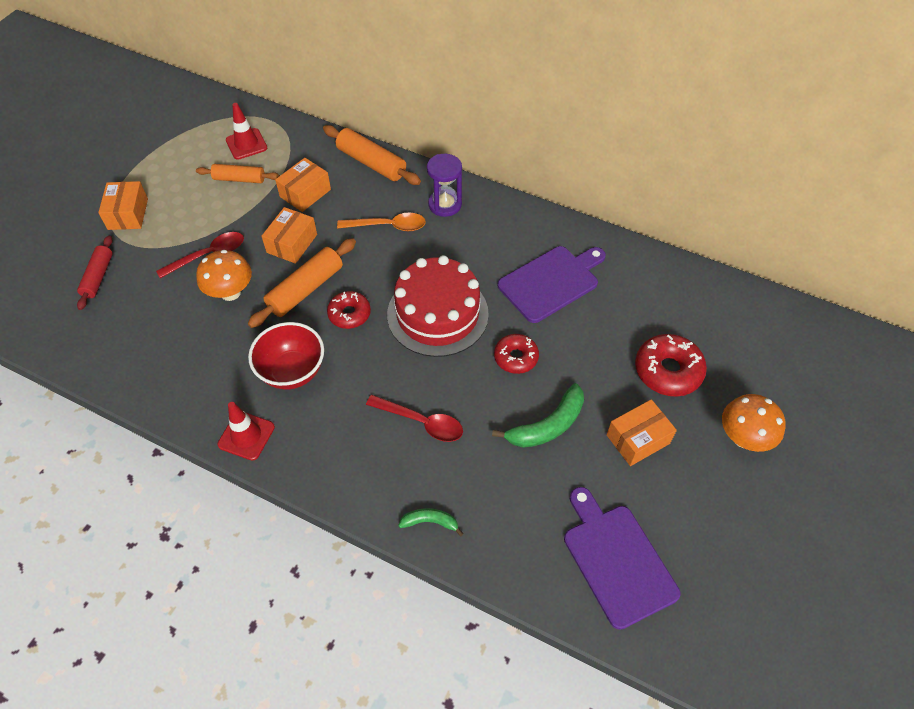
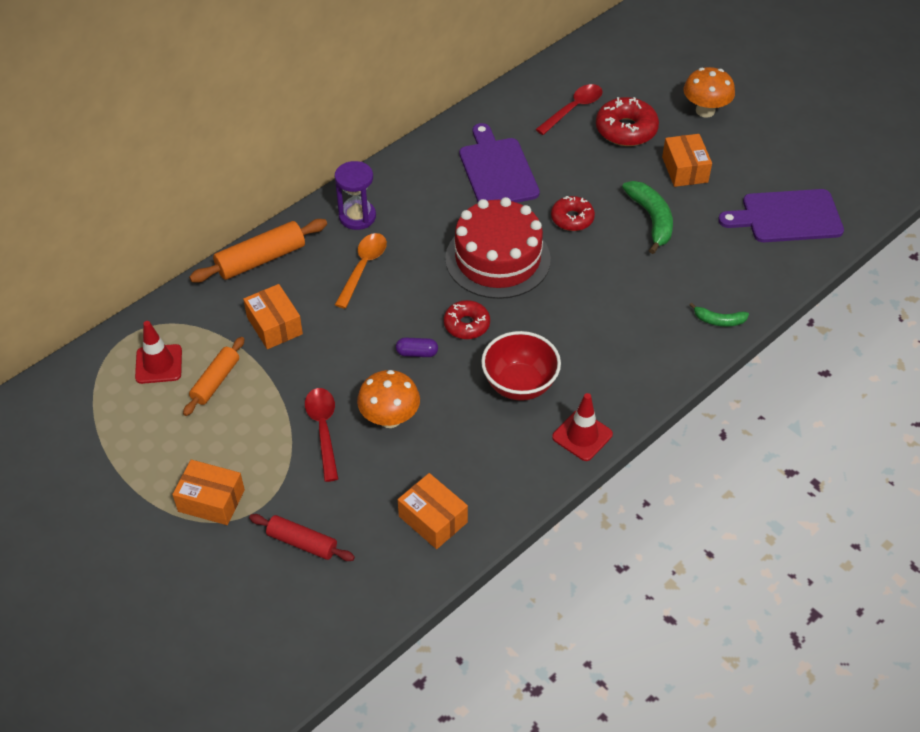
camera: 70 degrees left, 5 degrees down
(292, 243) = (345, 352): orange box -> orange box (433, 519)
(306, 289) = (417, 353): orange rolling pin -> purple capsule
(421, 422) = (616, 301): red spoon -> red spoon (573, 109)
(430, 522) = (719, 320): green banana -> green banana turned 105 degrees counterclockwise

